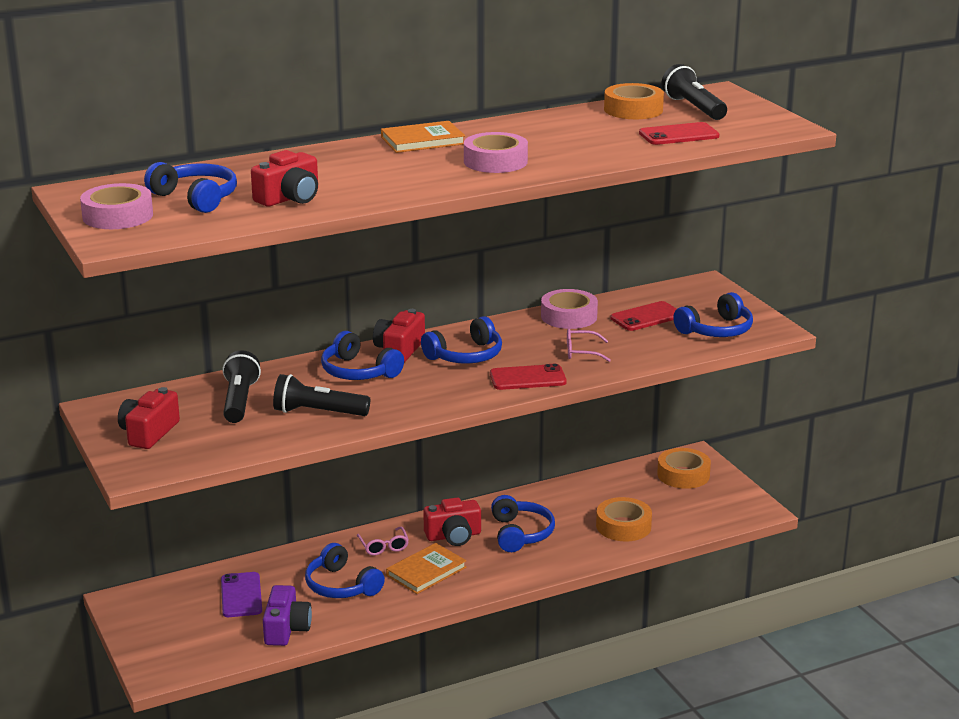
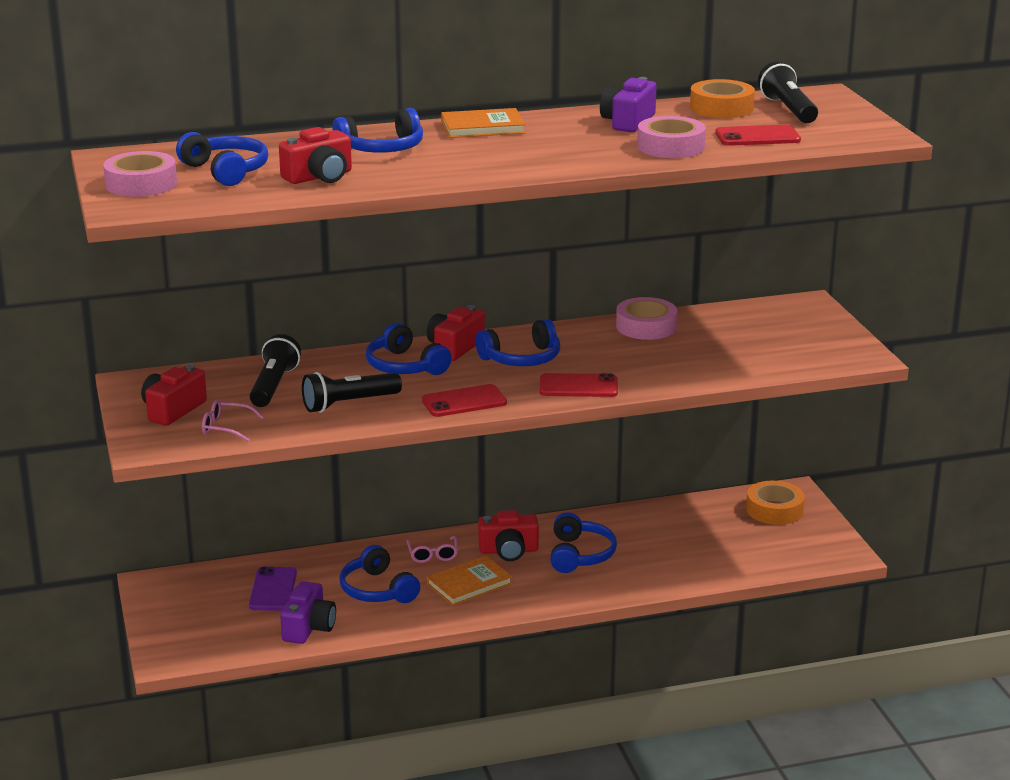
camera: 10 degrees right, 0 degrees up
(318, 412) = (349, 404): black flashlight -> black flashlight turned 45 degrees counterclockwise
(495, 161) = (548, 153): pink tape -> pink tape (671, 147)
(554, 127) = (628, 122): none -> purple camera
(581, 352) = (645, 364): pink glasses -> pink glasses (226, 428)
(623, 526) = (692, 557): orange tape -> none
(646, 317) = (729, 333): red phone -> red phone (464, 402)
(716, 330) = (800, 352): blue headphones -> blue headphones (382, 148)

